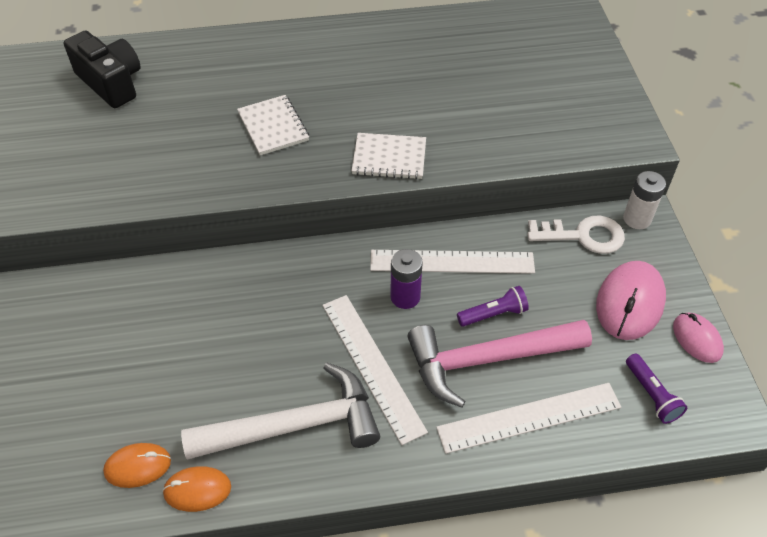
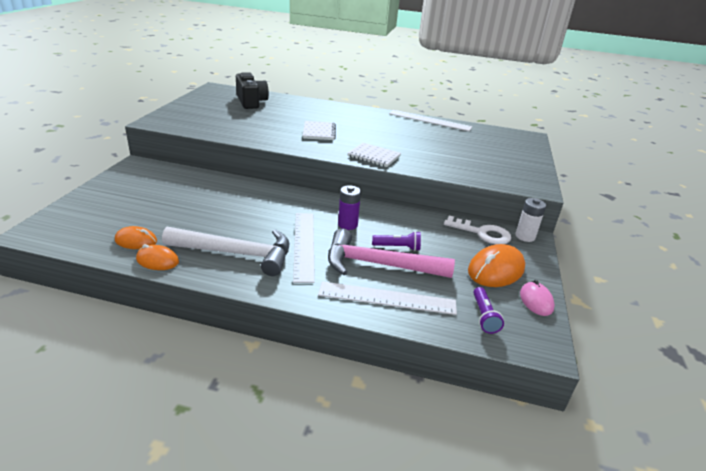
camera: 20 degrees right, 20 degrees down
(452, 262) = (388, 220): white ruler -> white ruler (429, 120)
(629, 303) = (496, 270): pink mouse -> orange mouse

